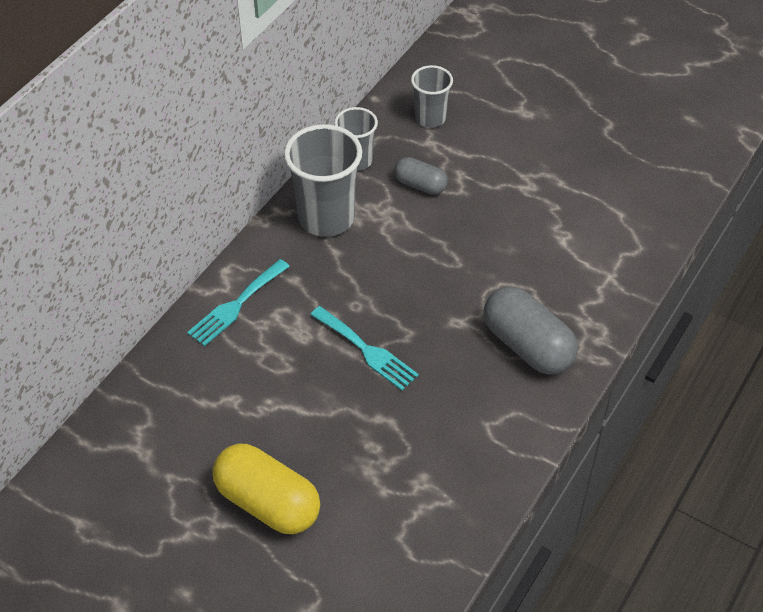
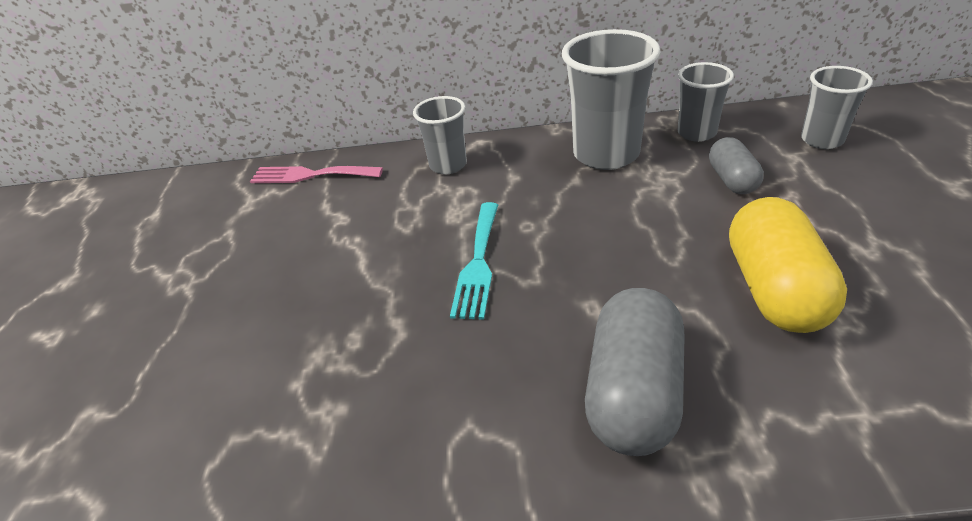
camera: 60 degrees right, 10 degrees down
(146, 394) = (310, 175): none -> pink fork
(236, 305) = (448, 165): turquoise fork -> grey cup
(267, 502) = (229, 304): yellow capsule -> yellow capsule (774, 289)

